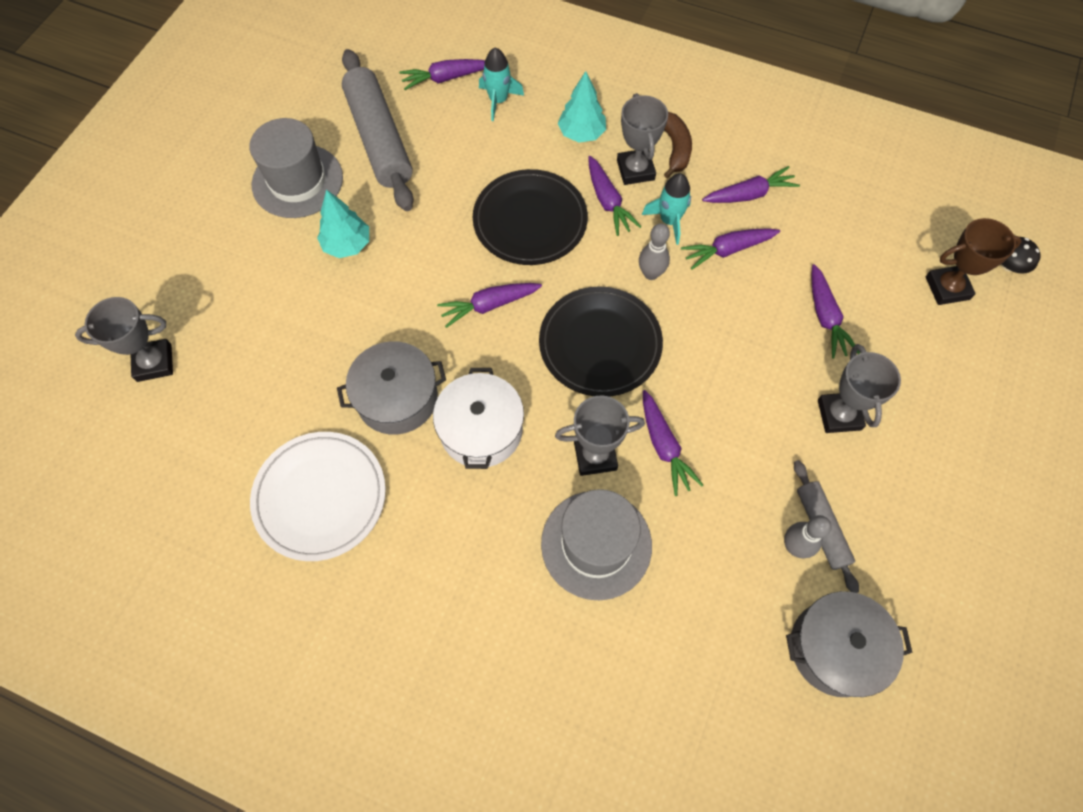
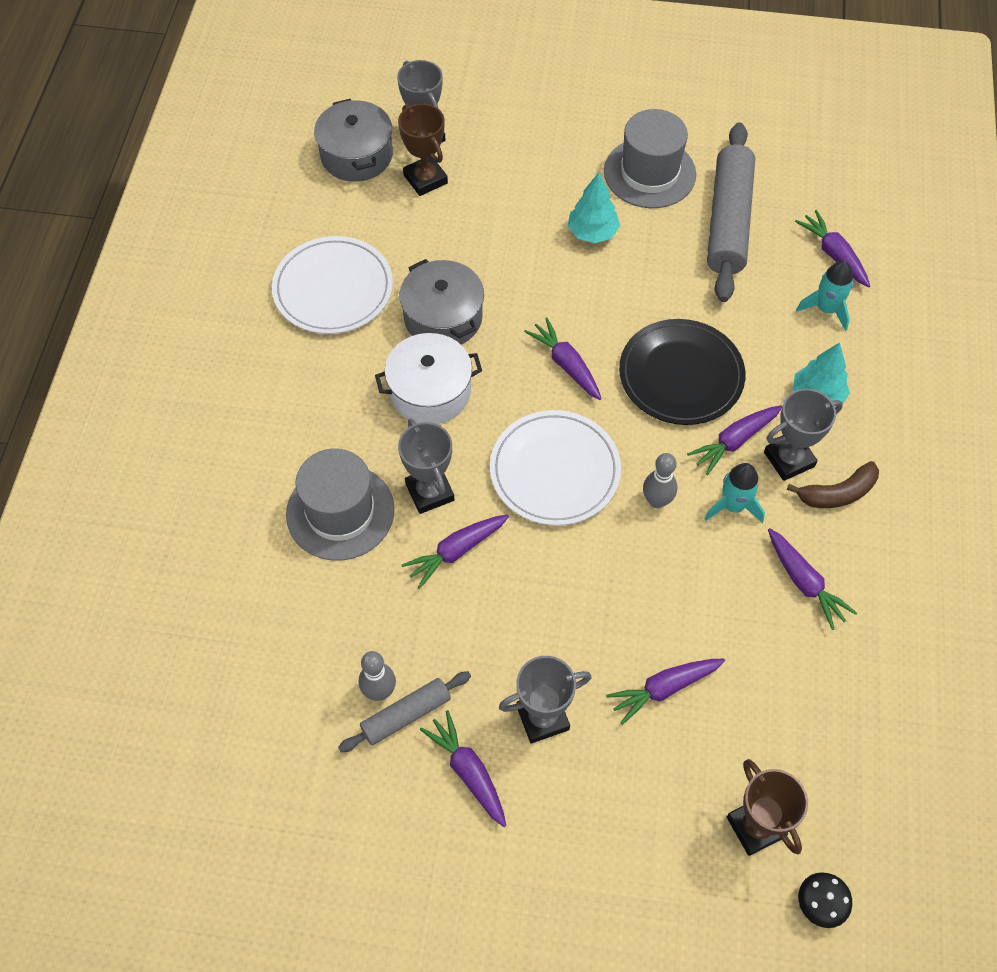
camera: 75 degrees right, 5 degrees down
(213, 374) = (425, 179): none -> brown trophy
(379, 139) = (728, 221): grey rolling pin -> grey rolling pin turned 45 degrees counterclockwise
(600, 344) = (555, 470): black plate -> white plate
(727, 250) = (717, 572): purple carrot -> purple carrot (468, 771)
(835, 648) = (283, 743): grey pot -> grey pot (356, 155)

